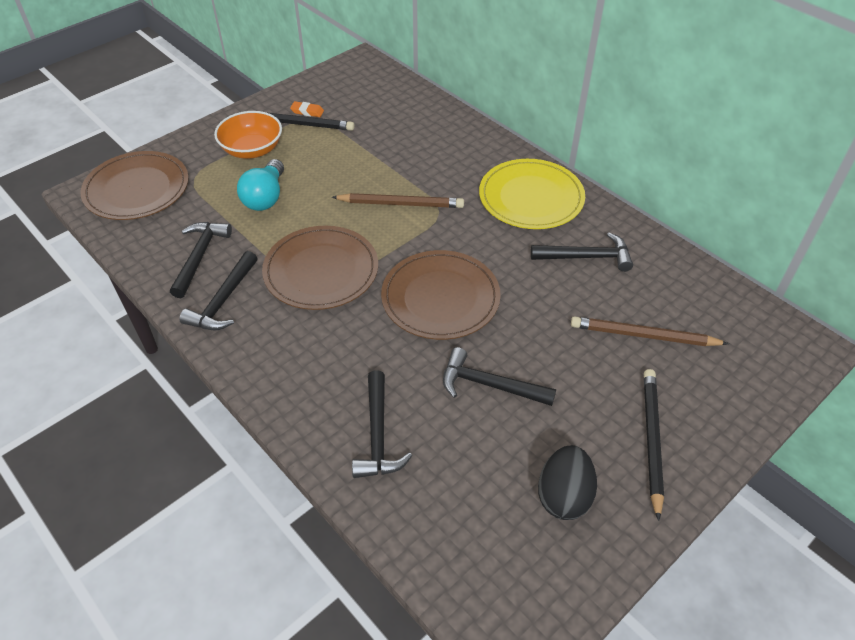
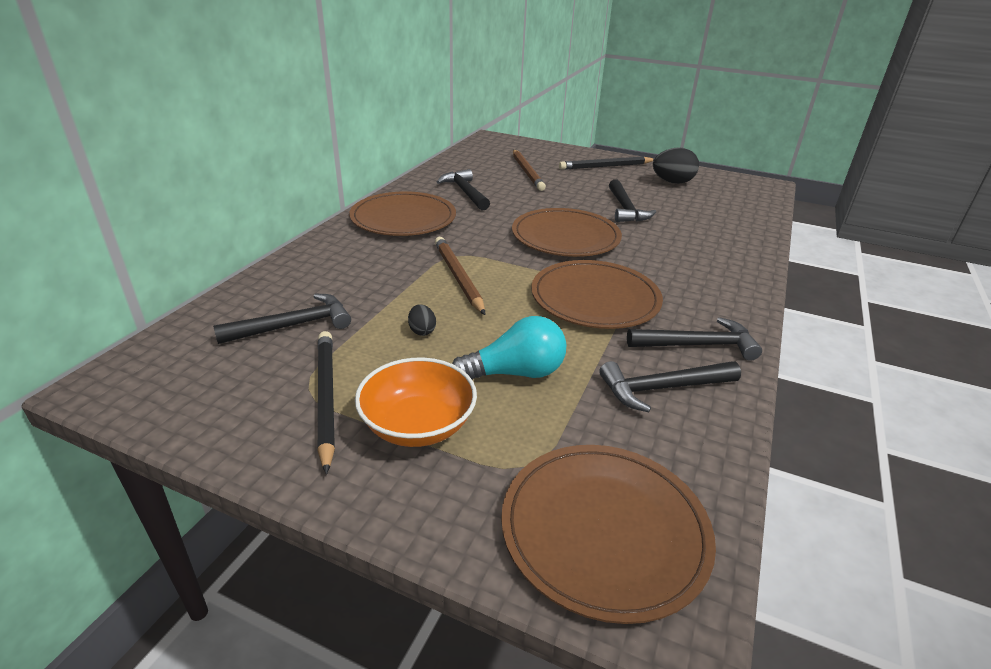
camera: 115 degrees left, 15 degrees down
(307, 112) = (287, 399): orange eraser -> none
(338, 169) = (422, 331): none -> black egg
(378, 435) = (715, 237): black hammer -> black hammer (293, 325)
(531, 197) = (403, 218): yellow plate -> brown plate

